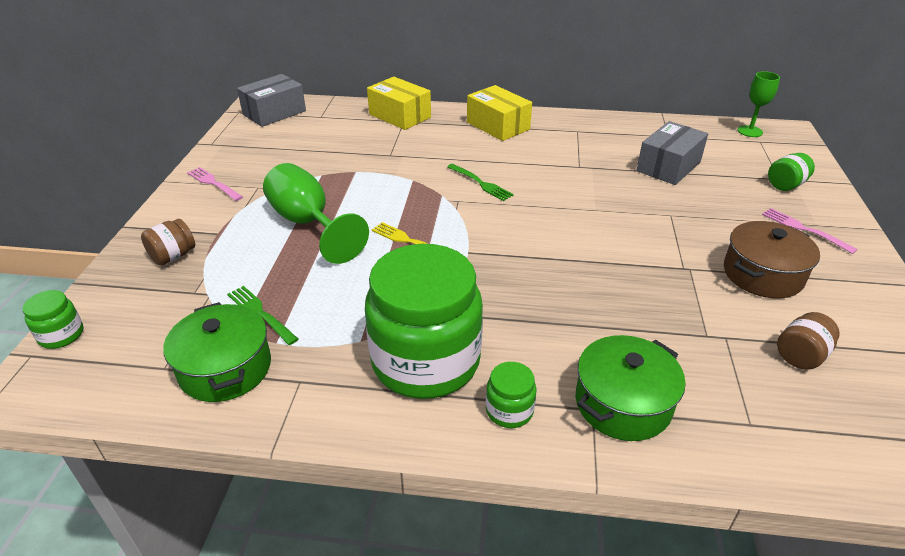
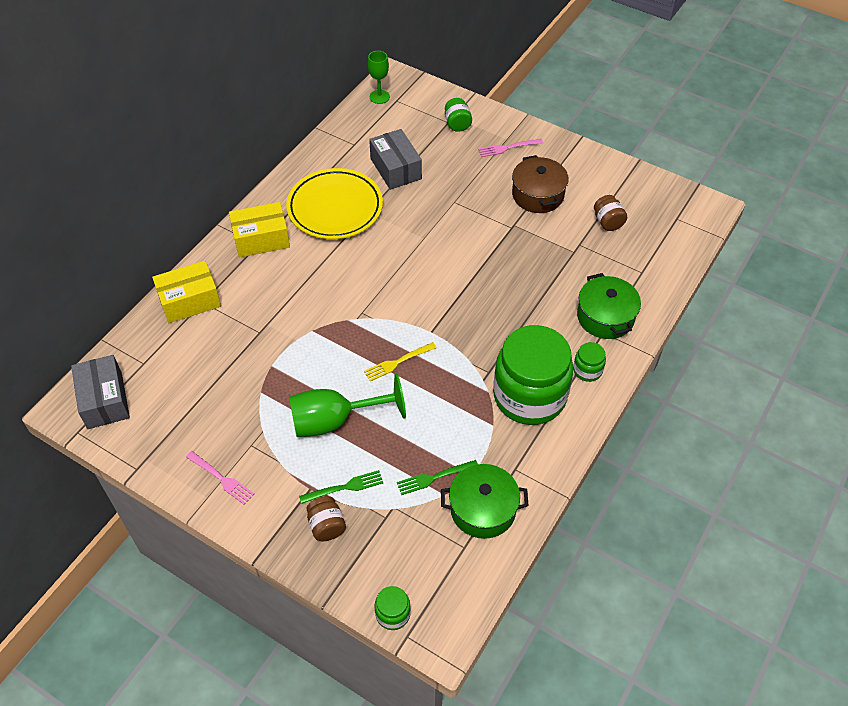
camera: 65 degrees left, 15 degrees up
(213, 183) = (221, 478): pink fork -> pink fork turned 120 degrees counterclockwise
(480, 183) = (346, 288): green fork -> green fork (344, 487)
(575, 149) = (335, 208): none -> yellow plate

